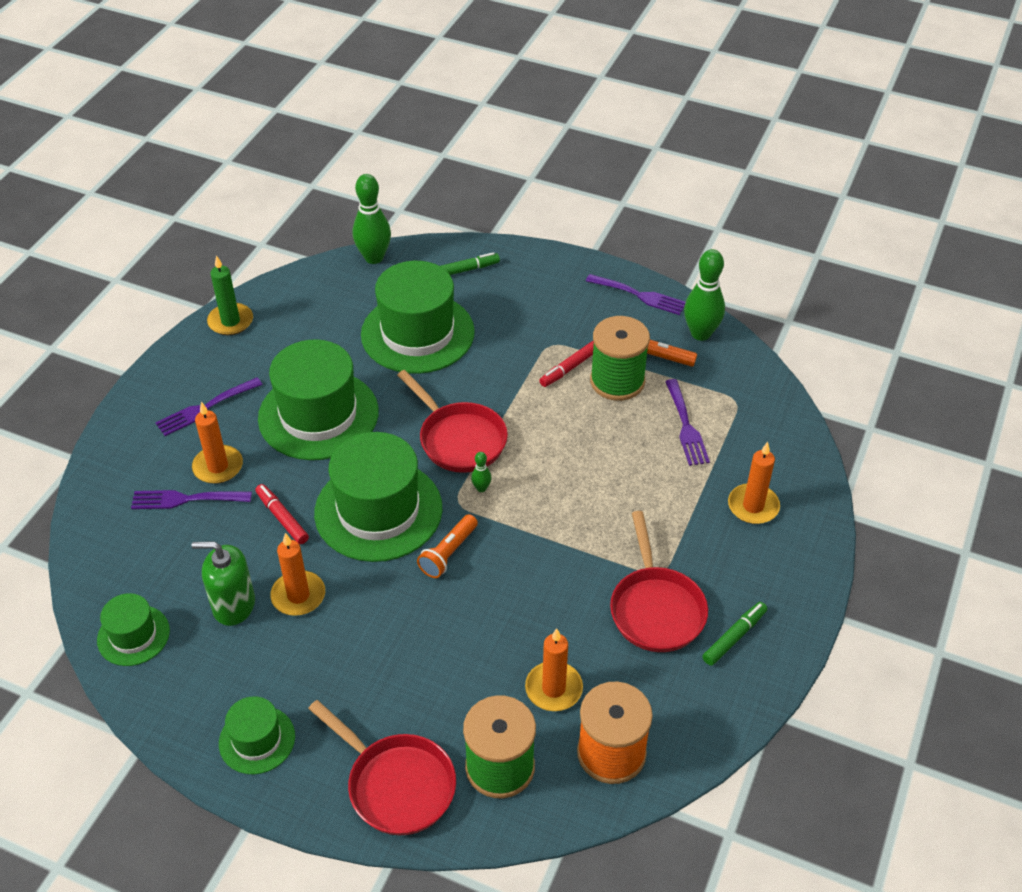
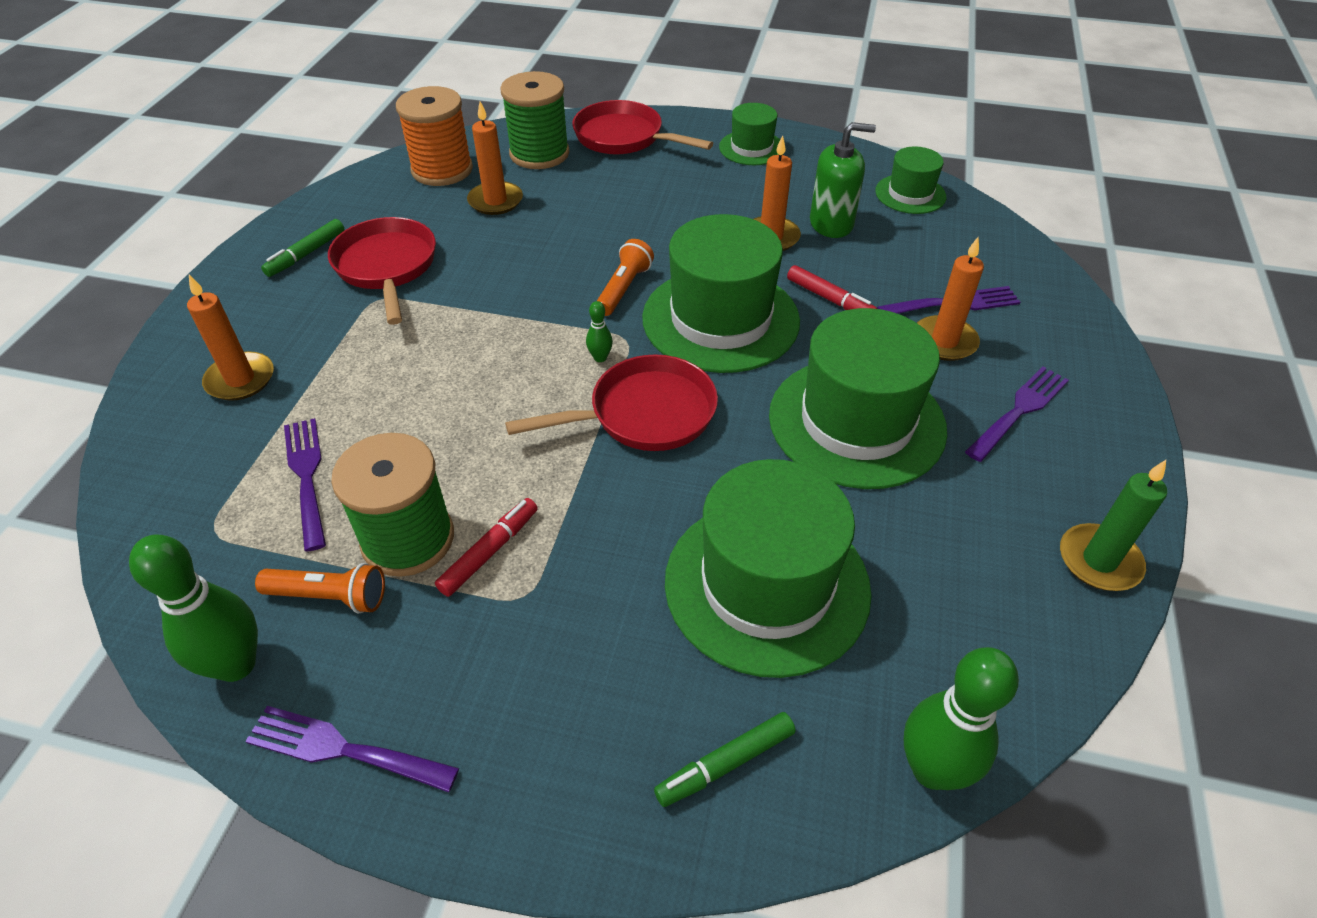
camera: 170 degrees right, 0 degrees up
(459, 439) = (644, 414): red pan -> red pan turned 120 degrees clockwise

